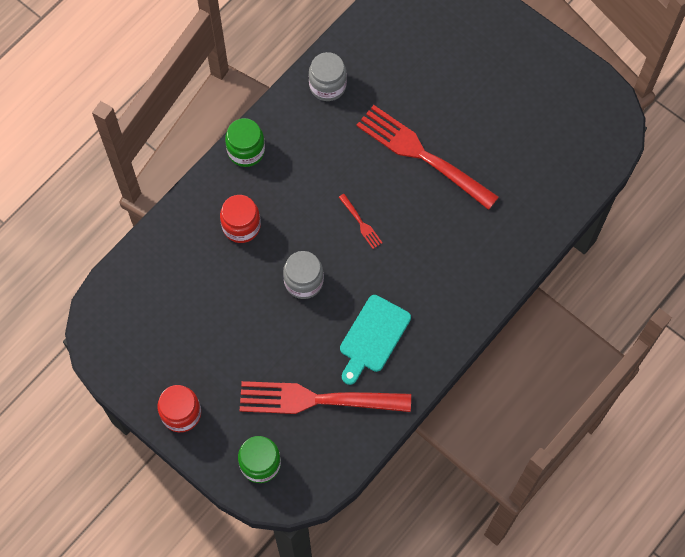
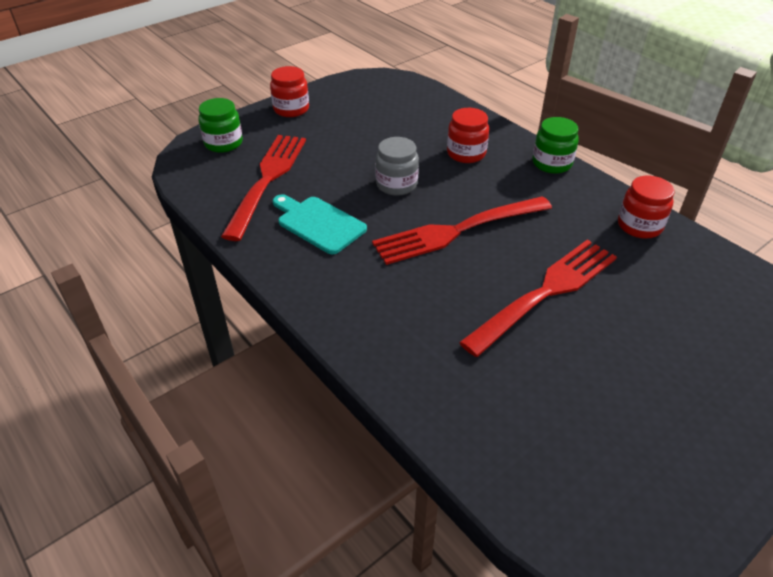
camera: 100 degrees right, 25 degrees down
(327, 86) = (639, 226): grey jar -> red jar
(361, 223) = (457, 231): red fork -> red fork, size x2.49

